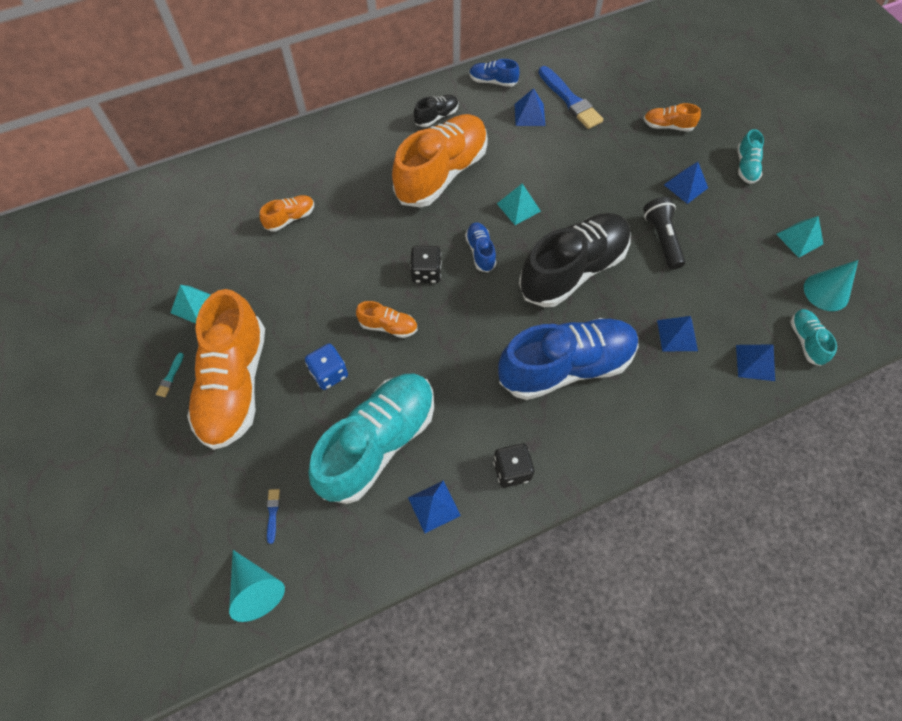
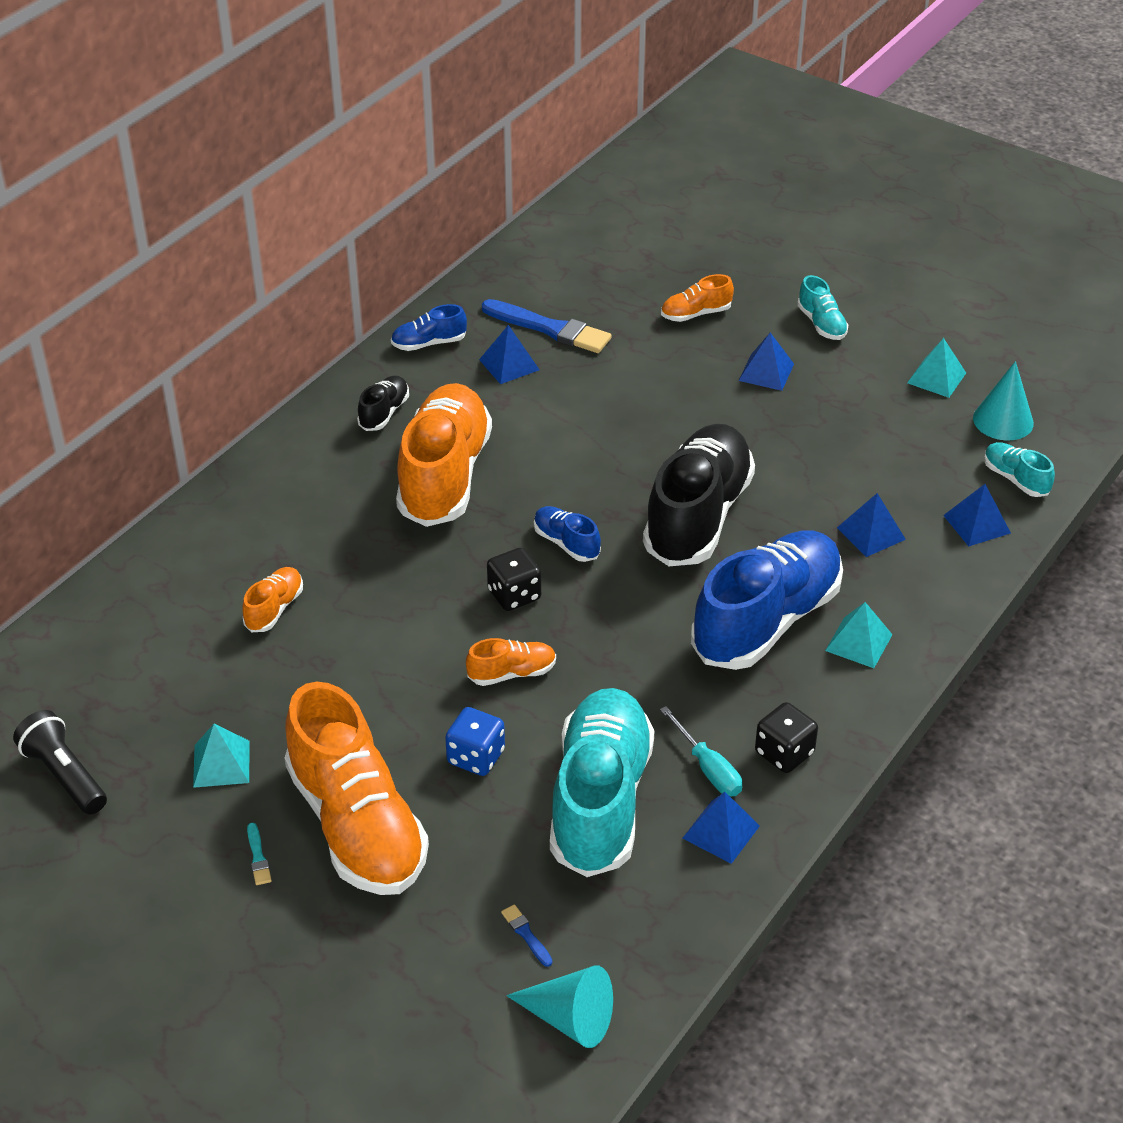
camera: 30 degrees left, 20 degrees down
(457, 455) = (708, 768): none -> turquoise screwdriver
(518, 207) = (577, 475): turquoise pyramid -> turquoise pyramid (859, 642)
(662, 239) = (779, 440): black flashlight -> black flashlight (64, 775)

